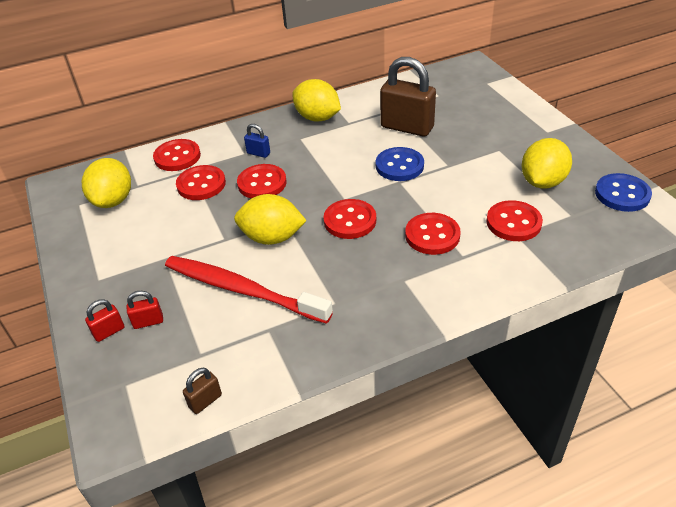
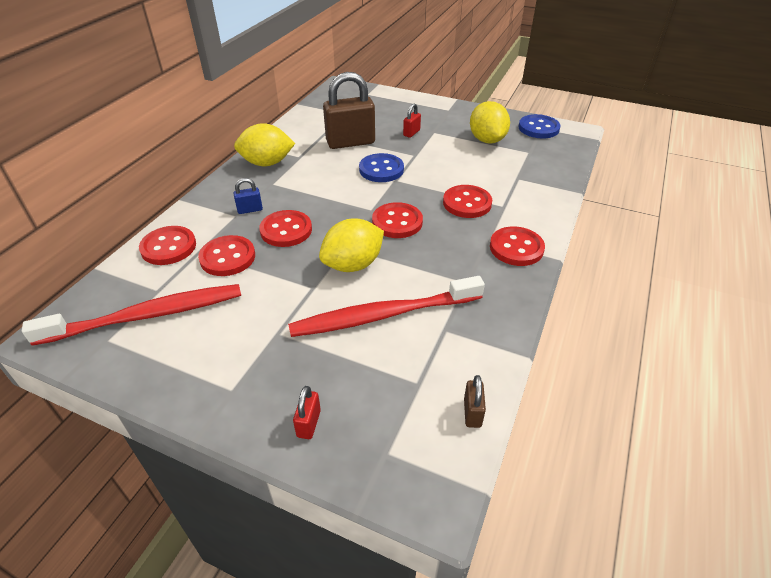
camera: 45 degrees left, 0 degrees up
(113, 200) = (147, 316): yellow lemon -> red toothbrush
(148, 322) = (336, 390): red padlock -> red padlock (411, 133)
(513, 223) = (504, 171): red button -> red button (516, 248)

